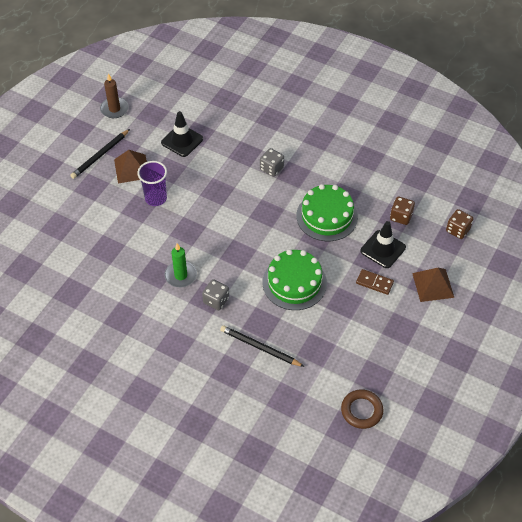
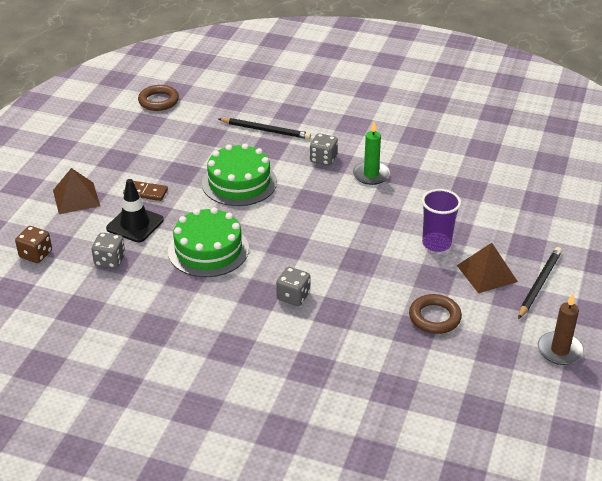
camera: 170 degrees right, 15 degrees down
(182, 141) = (434, 317): black traffic cone -> brown ring
(401, 217) = (110, 260): brown dice -> grey dice

